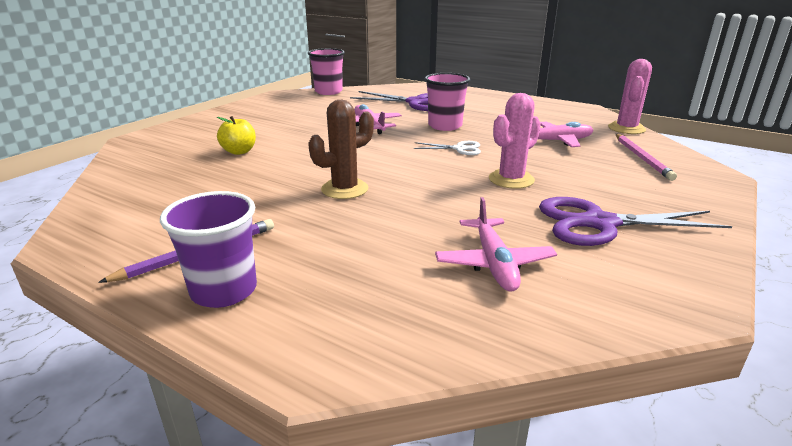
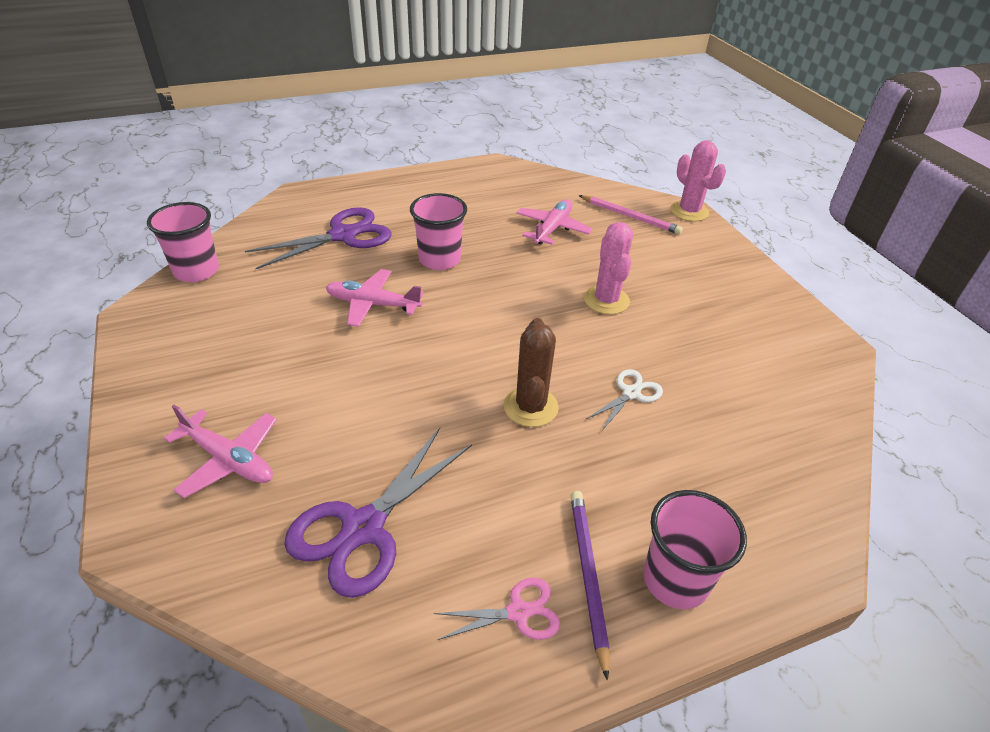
camera: 55 degrees left, 15 degrees up
(146, 239) = (518, 612): none -> pink scissors
(224, 291) = (675, 579): purple cup -> pink cup
(239, 151) = (329, 442): yellow apple -> none
(459, 149) = (509, 286): white scissors -> white scissors (631, 393)
(494, 263) = (737, 395): pink plane -> pink plane (229, 460)
(599, 223) = (716, 309): purple scissors -> purple scissors (363, 528)
(626, 128) = (566, 181): pink cactus -> pink cactus (689, 211)

